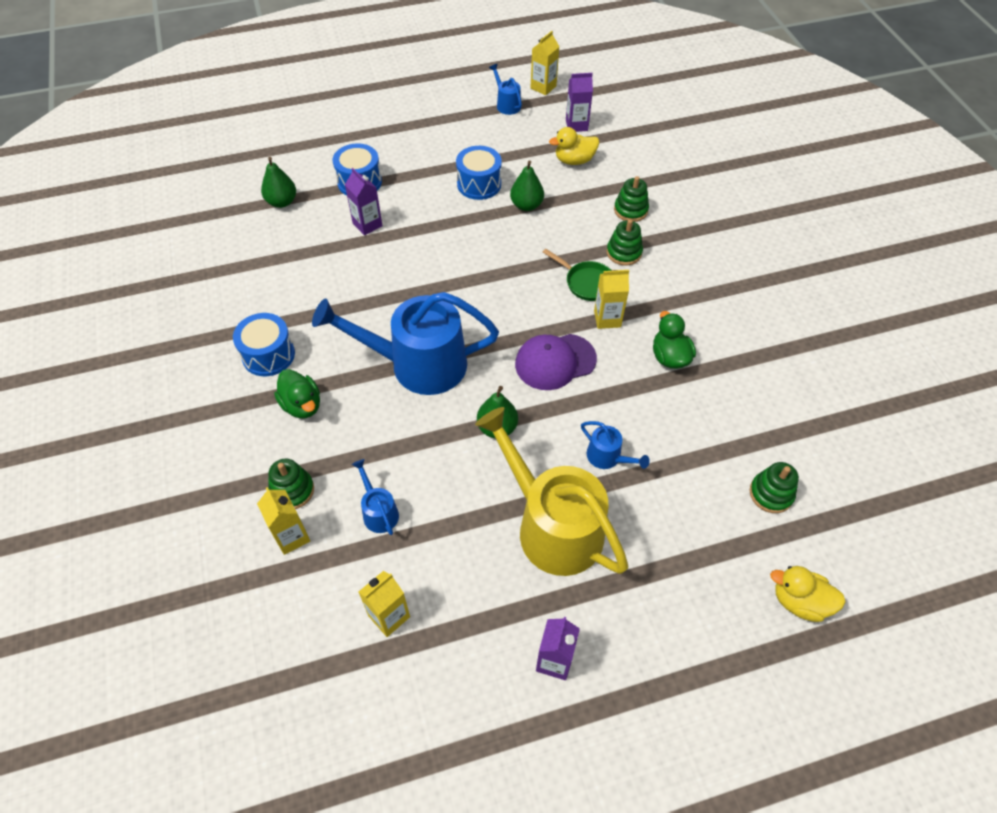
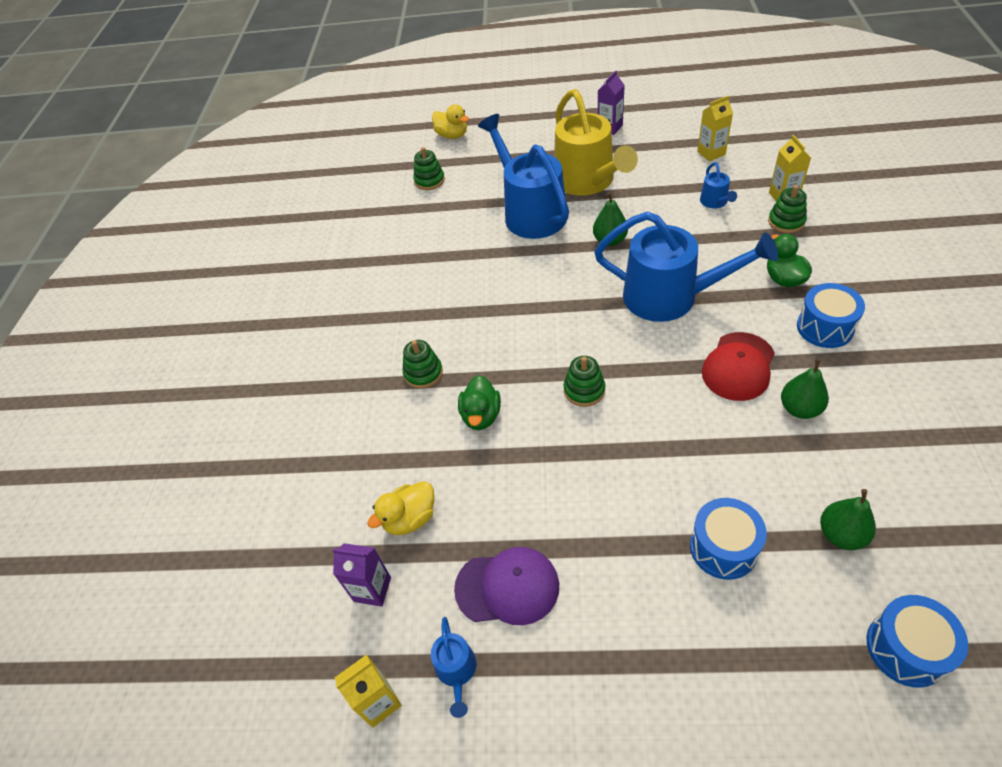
camera: 155 degrees left, 5 degrees down
(349, 304) = (738, 366): none -> red cap
(367, 224) = (714, 469): purple carton -> none
(479, 184) = (552, 505): blue drum -> blue drum (906, 648)
(526, 205) = (502, 457): green pear -> green pear (800, 409)
(555, 362) = (542, 281): purple cap -> purple cap (507, 587)
(574, 160) = (410, 518): yellow duck -> yellow duck turned 135 degrees clockwise
(587, 283) = (478, 347): green pan -> none
(607, 319) = (477, 309): yellow carton -> none
(608, 457) = (530, 212): blue watering can -> blue watering can, size x2.35
(630, 210) = (385, 425): green stacking toy -> green stacking toy (584, 390)
(669, 357) = (441, 270): green duck -> green duck (481, 415)

